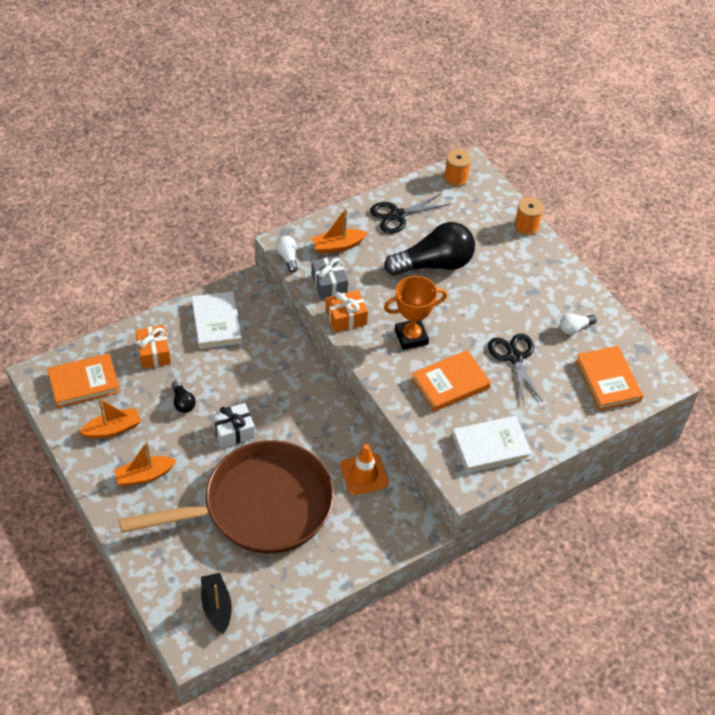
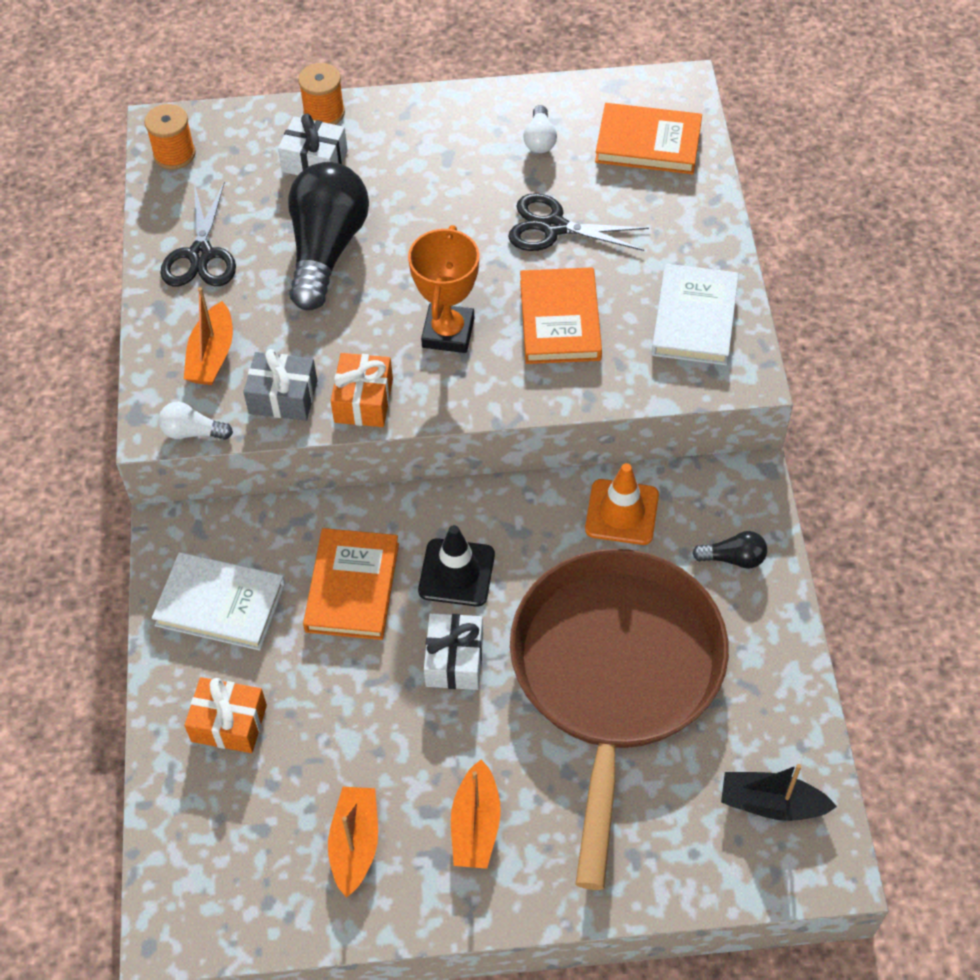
camera: 60 degrees left, 5 degrees up
(84, 383) = (230, 859): orange book -> orange book (352, 587)
(183, 402) = (357, 714): black light bulb -> black light bulb (733, 558)
(285, 413) = (456, 573): none -> black traffic cone
(490, 236) = (314, 161): none -> white gift

